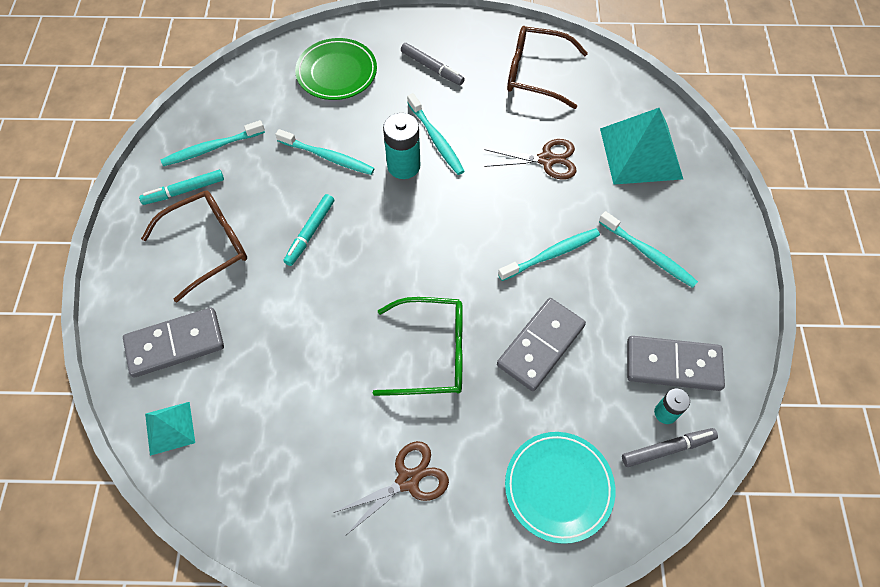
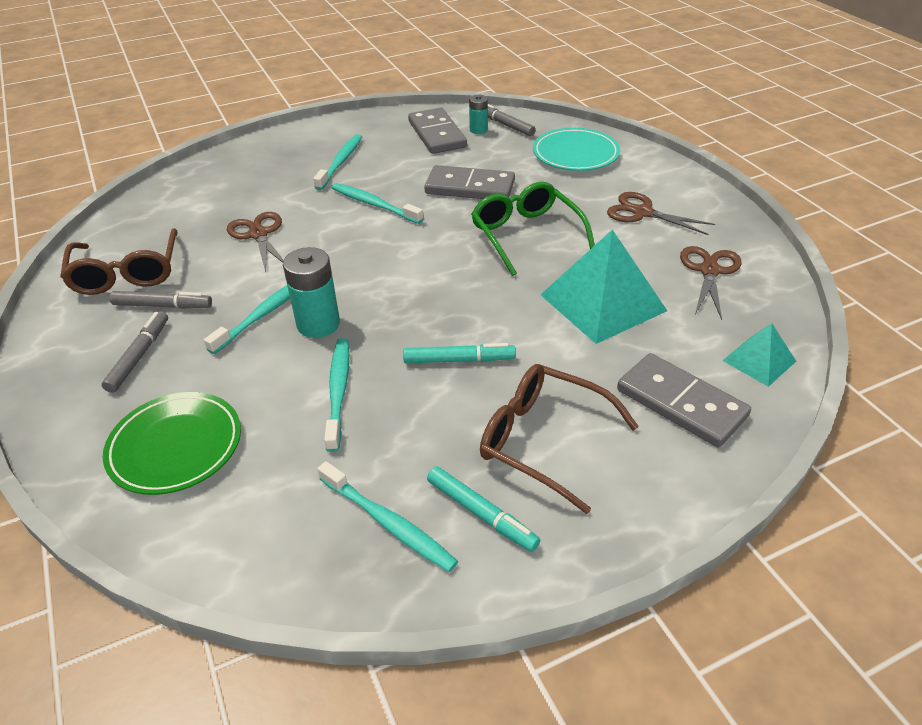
camera: 115 degrees left, 20 degrees down
(287, 475) = (709, 271): none -> brown scissors
(481, 87) = (163, 306): none -> grey marker
(641, 153) = (223, 188): turquoise pyramid -> turquoise pyramid (602, 302)

